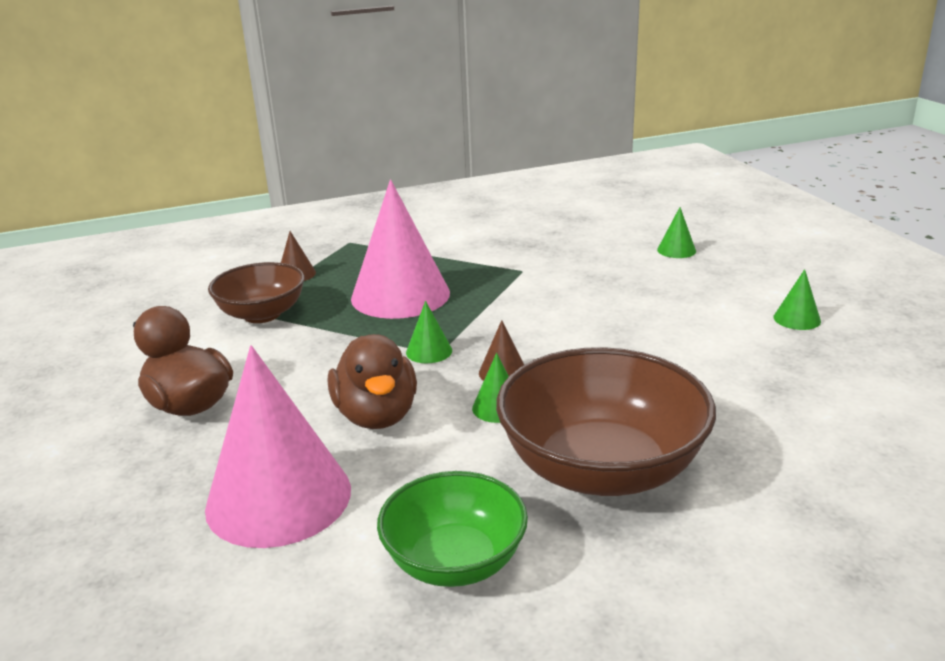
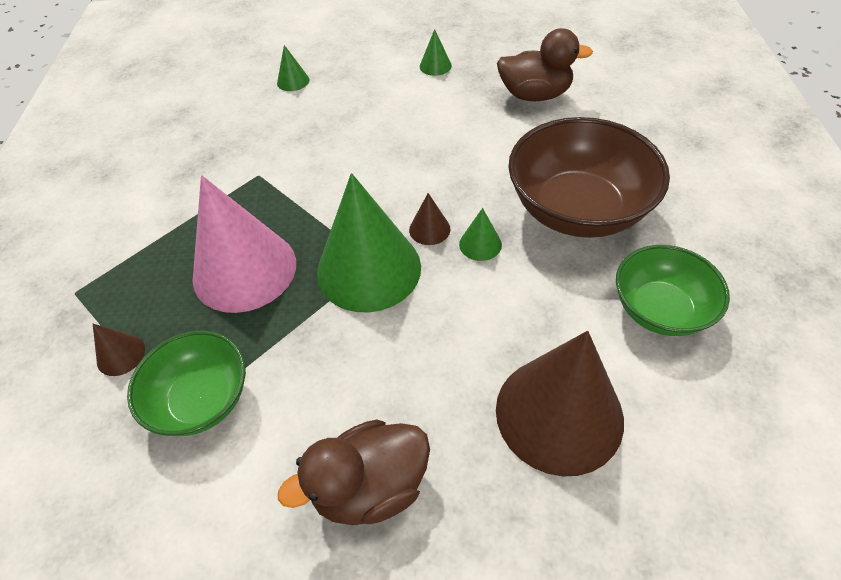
camera: 70 degrees left, 25 degrees up
(262, 314) = (202, 399): brown bowl -> green bowl
(278, 498) = (559, 413): pink cone -> brown cone
(376, 416) = (459, 325): brown duck -> brown duck (535, 95)
(429, 351) = (369, 269): green cone -> green cone, size x2.41

